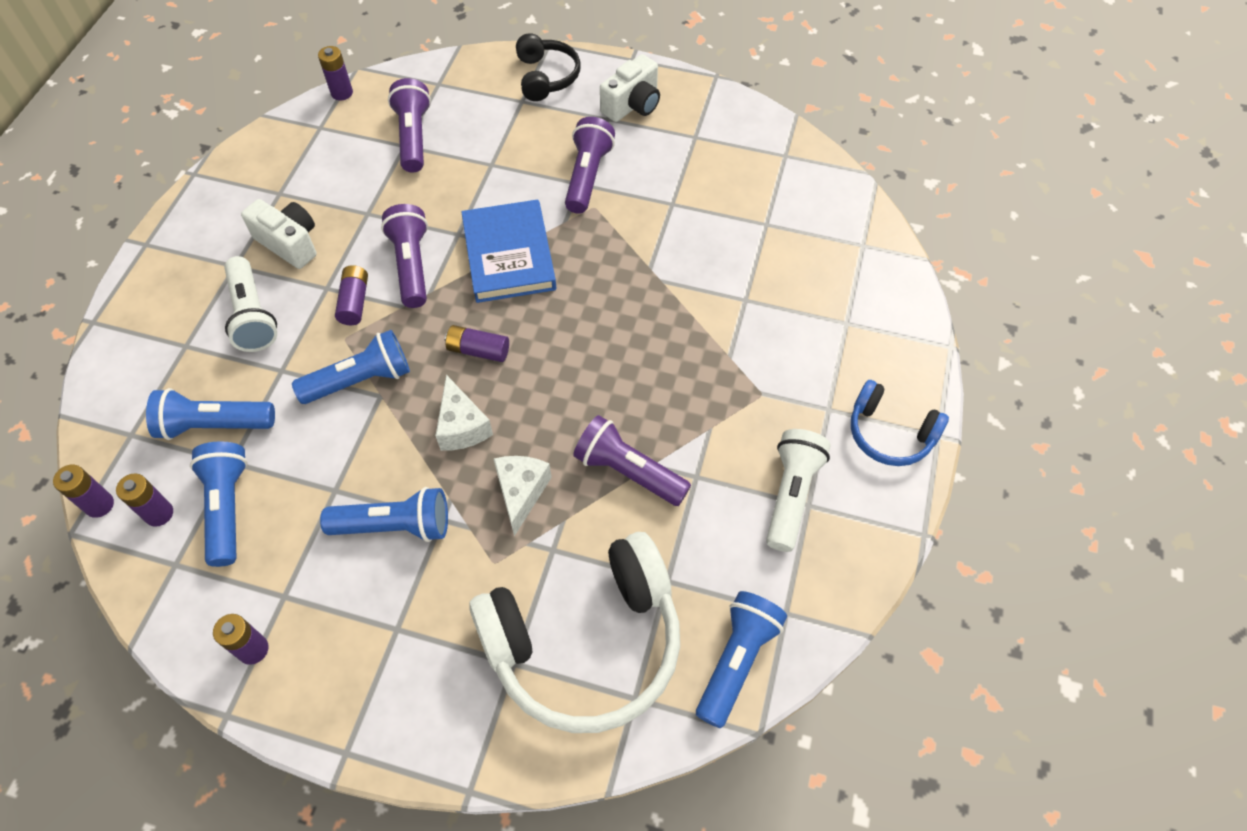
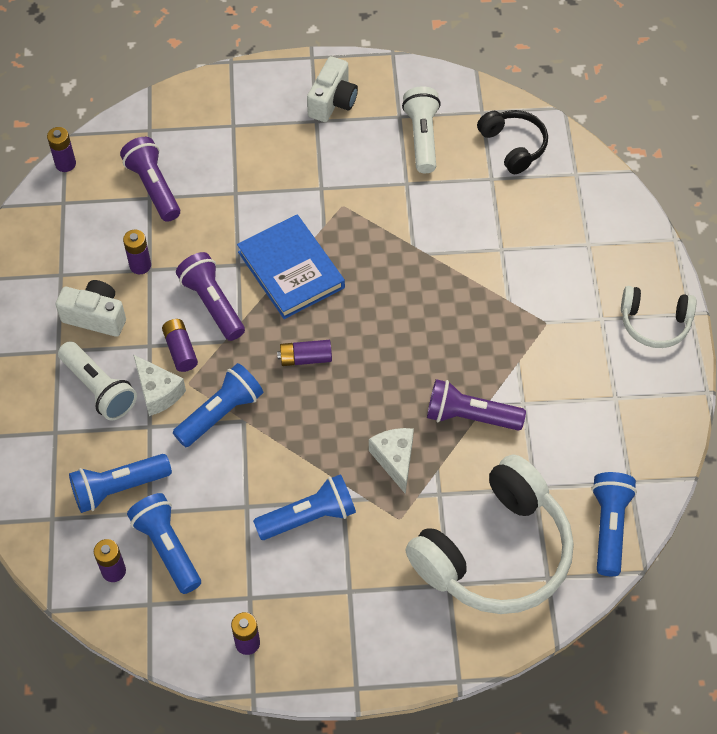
camera: 20 degrees left, 0 degrees up
(99, 505) = (60, 581): purple battery -> purple battery (140, 265)
(462, 426) = (323, 424): white cheese -> white cheese (158, 392)
(546, 77) = (244, 96): black headphones -> black headphones (513, 146)
(588, 176) = (324, 179): purple flashlight -> none
(791, 494) = (600, 394): white flashlight -> white flashlight (422, 137)
(890, 433) = (654, 323): blue headphones -> white headphones

